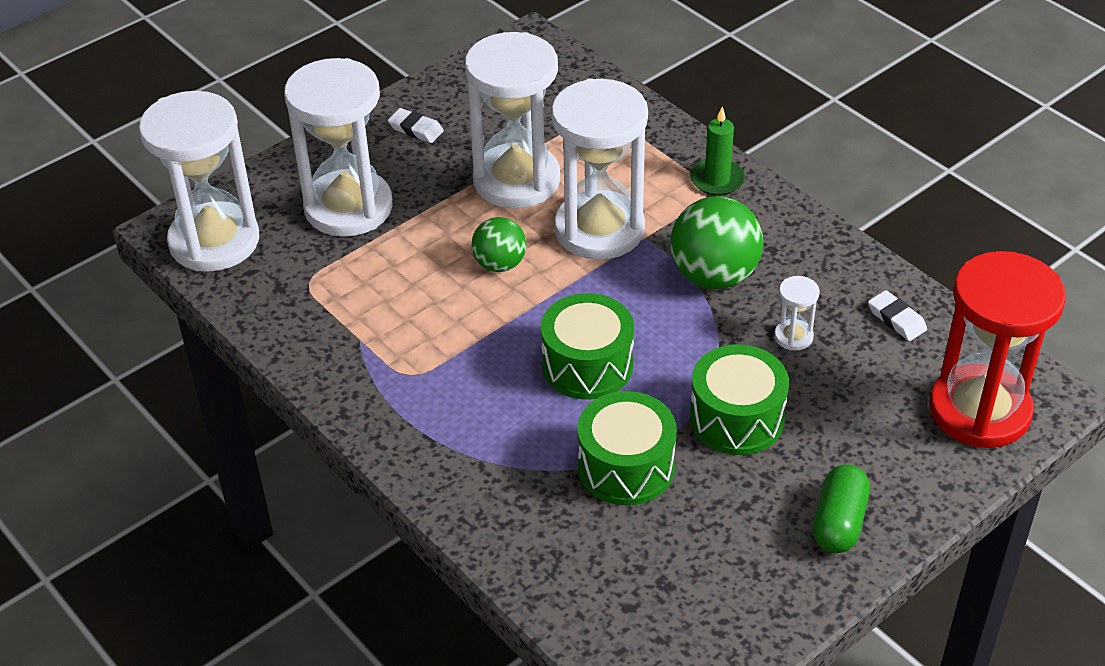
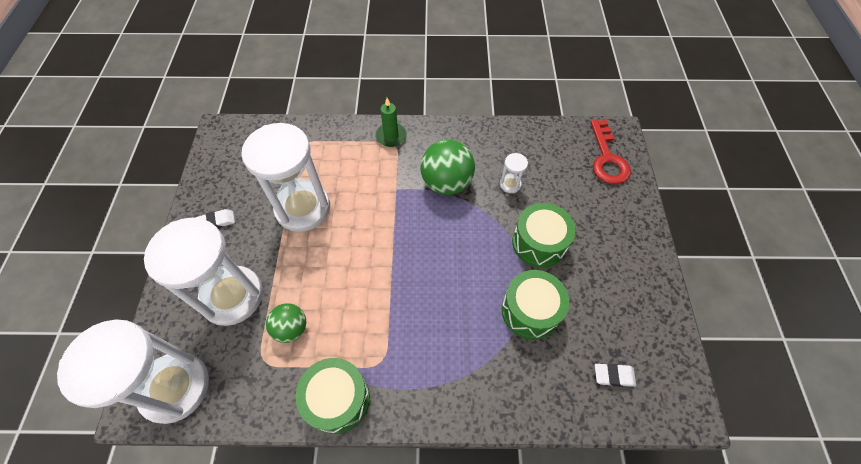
camera: 50 degrees left, 15 degrees up
(500, 264) = (349, 259): green ball -> green ball (291, 328)
(587, 365) = (452, 275): green drum -> green drum (337, 399)
(599, 230) = (372, 202): white hourglass -> none
(839, 522) = (630, 254): green capsule -> none
(896, 319) = (533, 144): white eraser -> white eraser (613, 376)
(979, 410) = (607, 158): red hourglass -> red key

